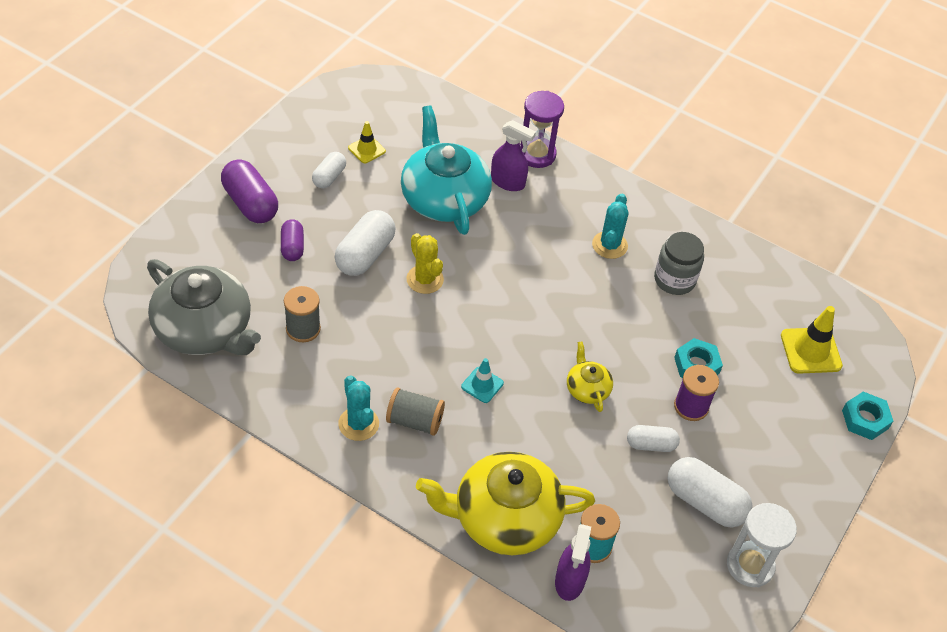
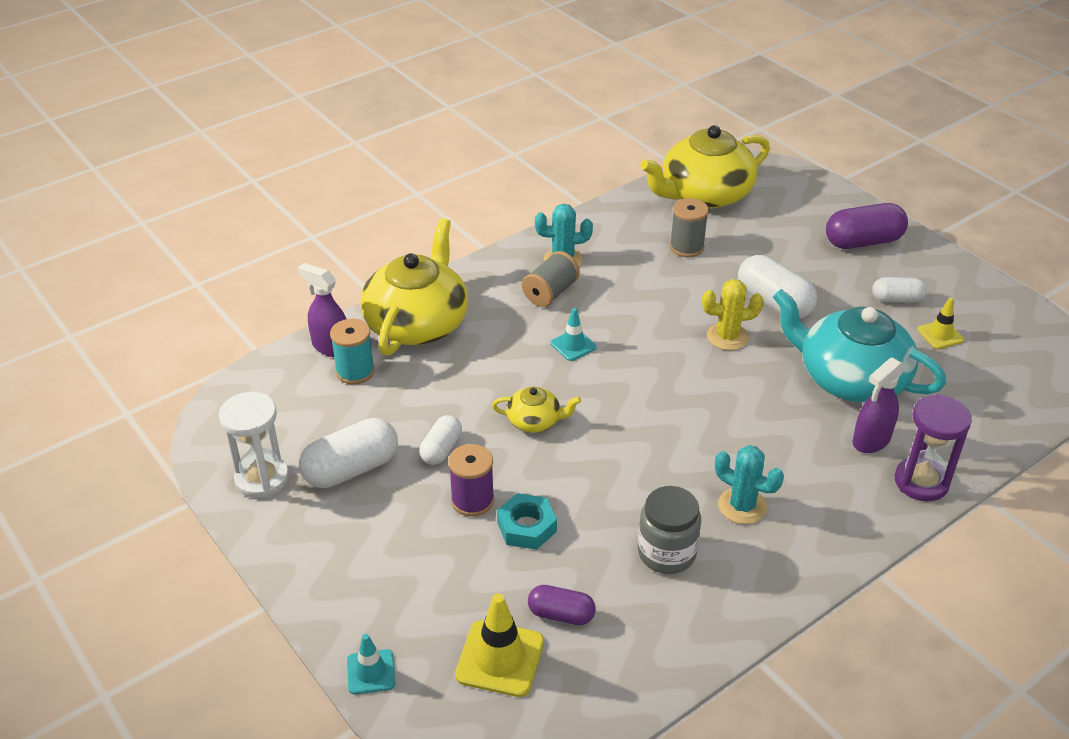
camera: 115 degrees right, 10 degrees down
(204, 329) = (704, 194): grey teapot -> yellow teapot
(292, 247) = (795, 258): purple capsule -> purple capsule (561, 614)
(329, 177) = (896, 299): white capsule -> white capsule turned 45 degrees counterclockwise
(444, 198) = (850, 379): turquoise teapot -> turquoise teapot turned 150 degrees counterclockwise
(865, 419) = (371, 672): turquoise nut -> turquoise traffic cone

